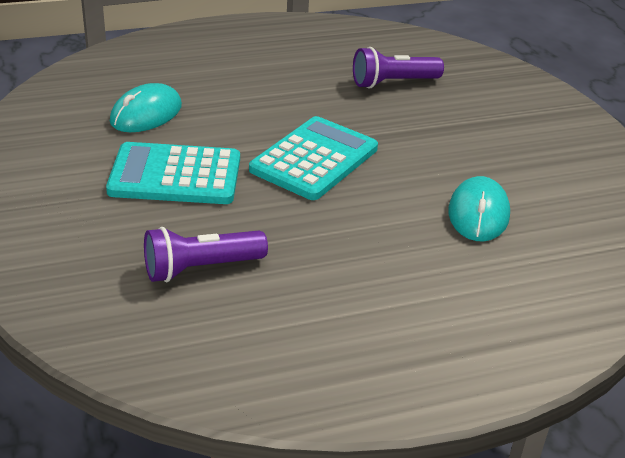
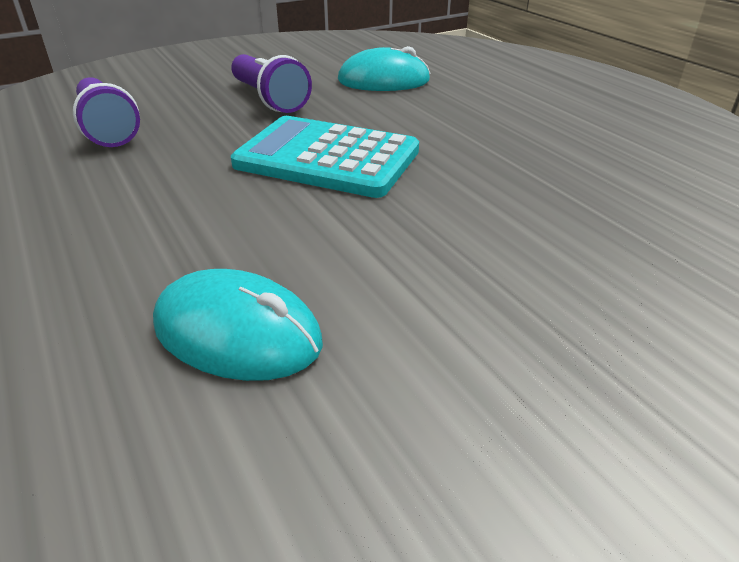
camera: 100 degrees left, 0 degrees up
(175, 175) = (431, 254): turquoise calculator -> none
(201, 268) = (612, 197): purple flashlight -> purple flashlight (269, 99)

